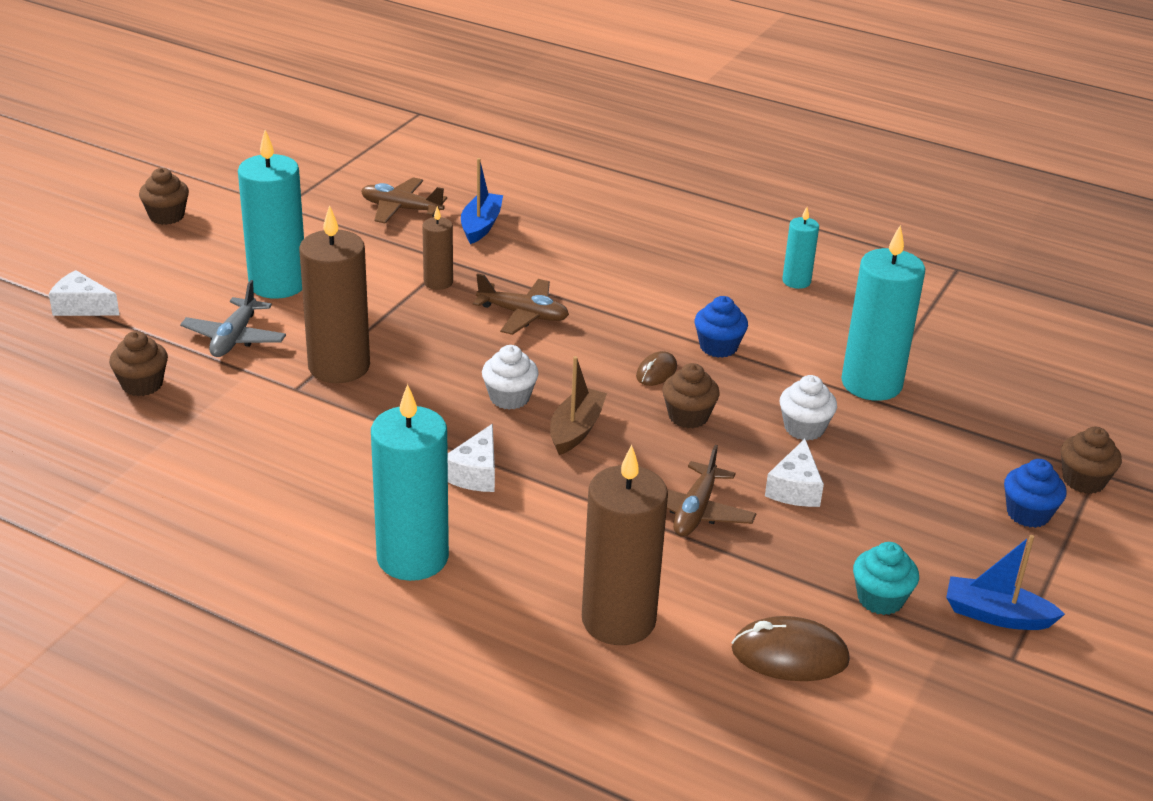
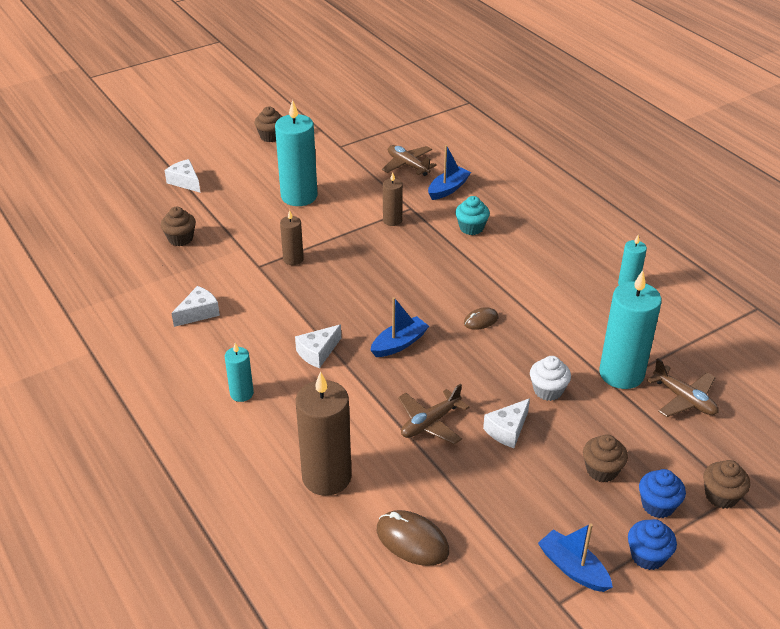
camera: 30 degrees right, 5 degrees up
(234, 338) = (250, 224): grey plane -> none
(257, 474) = (198, 313): none -> white cheese
(339, 366) = (293, 259): brown candle -> brown candle, size x0.52
(412, 557) = (241, 393): turquoise candle -> turquoise candle, size x0.52
(509, 398) = (375, 310): white cupcake -> none
(523, 315) = (427, 257): brown plane -> brown plane (684, 399)
(576, 430) = (399, 344): brown boat -> blue boat
(688, 416) = (477, 357): brown cupcake -> brown cupcake (602, 470)
(718, 347) = (535, 315): blue cupcake -> blue cupcake (647, 556)
(880, 599) = (502, 526): turquoise cupcake -> turquoise cupcake (471, 228)

